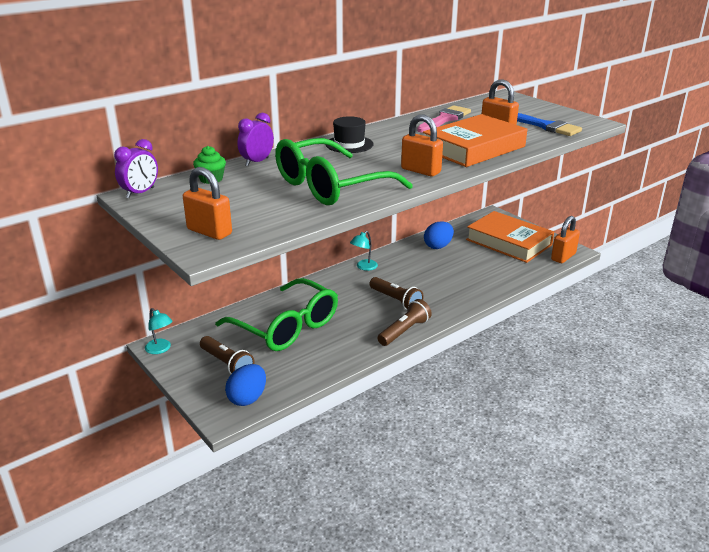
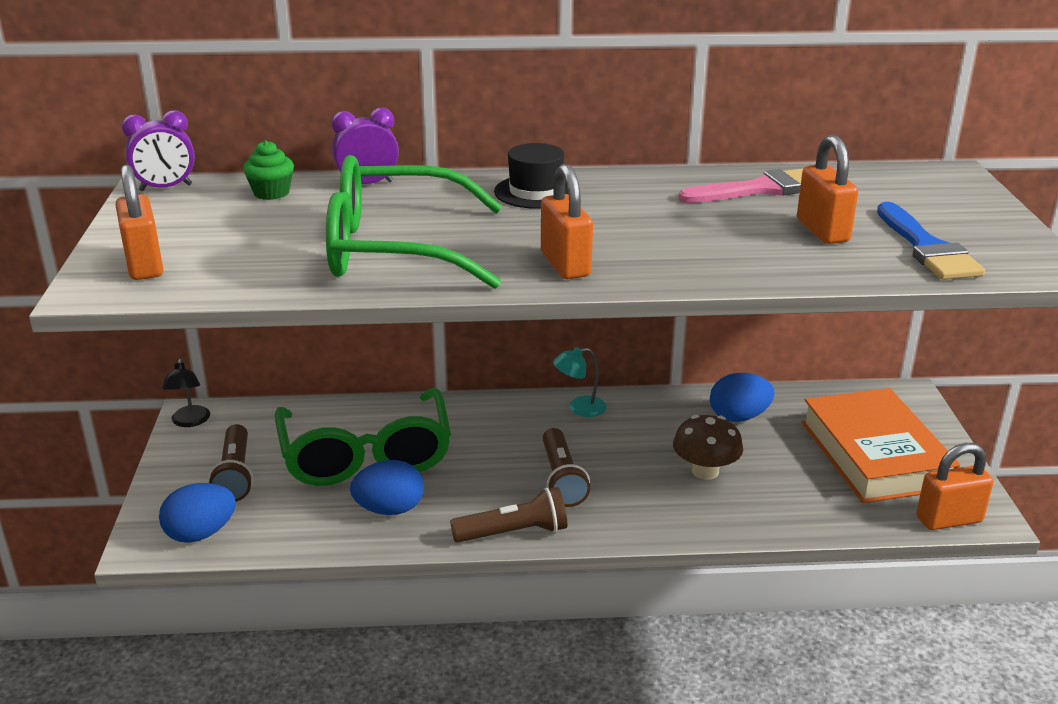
camera: 35 degrees right, 0 degrees up
(160, 349) = (190, 421): turquoise lamp -> black lamp
(332, 346) = (389, 509): none -> blue egg
(452, 273) = (705, 471): none -> brown mushroom
(473, 148) = (720, 252): orange book -> none

